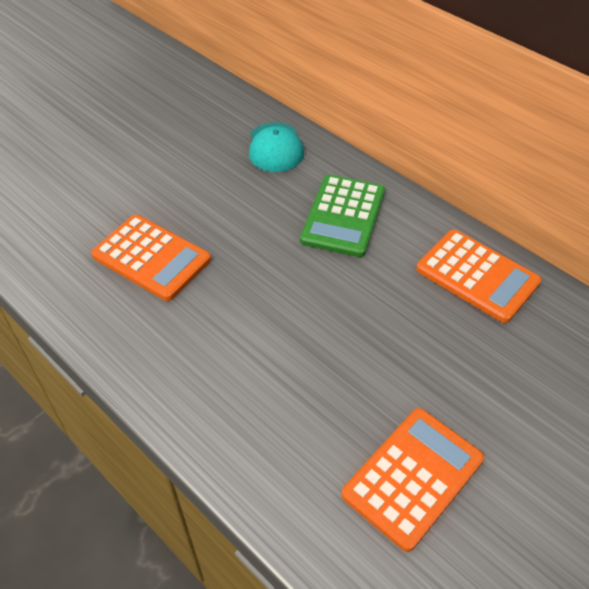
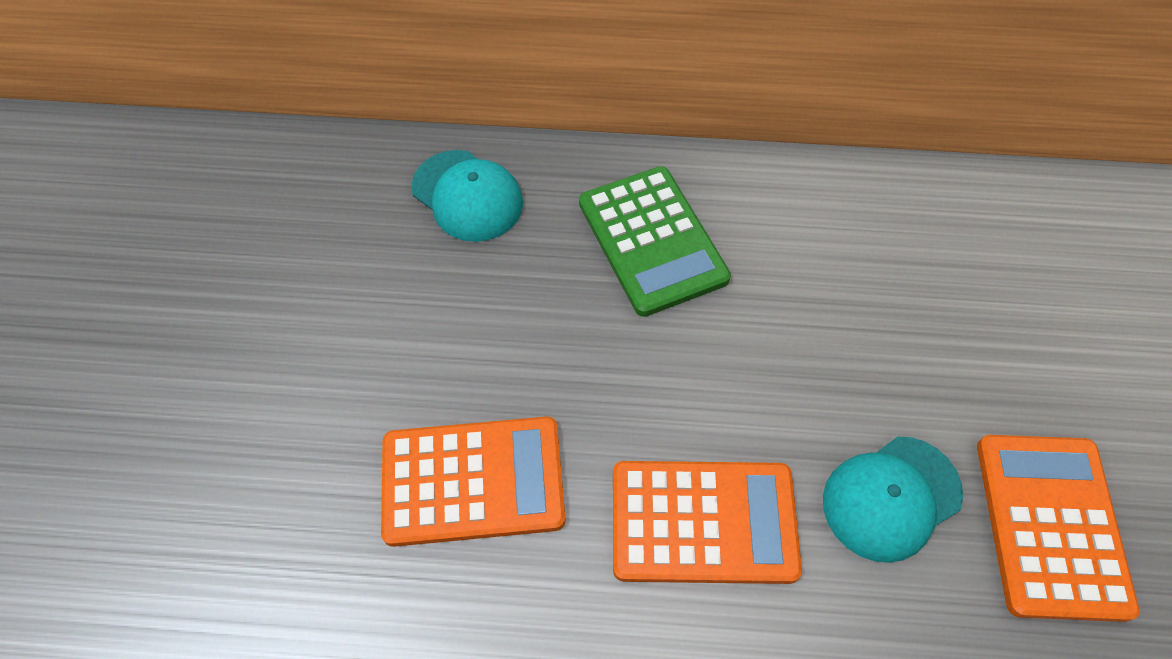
camera: 40 degrees left, 10 degrees up
(337, 401) = (891, 498): none -> turquoise cap
(477, 276) = (870, 218): orange calculator -> orange calculator (703, 522)

